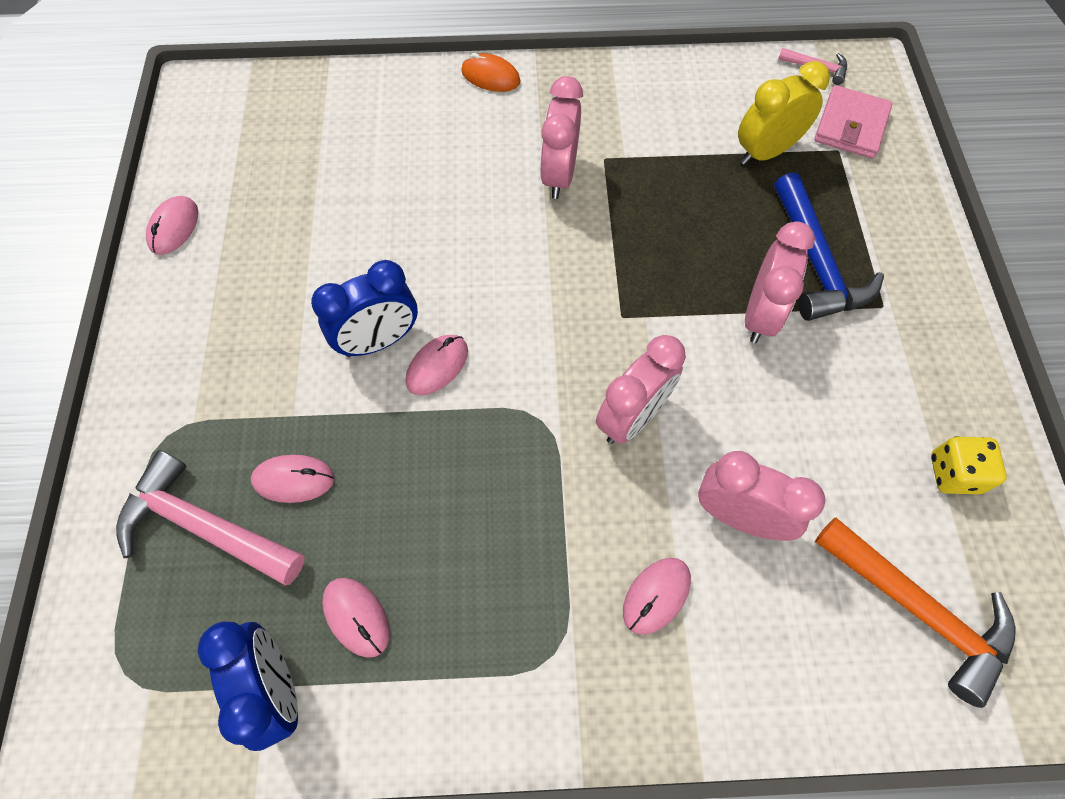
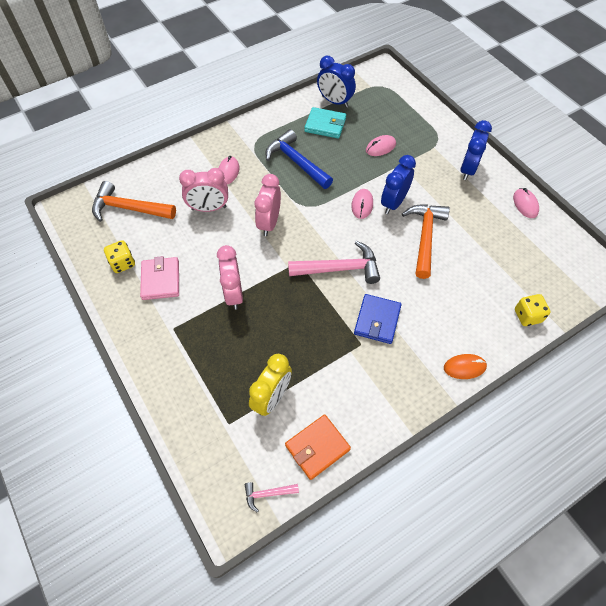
camera: 150 degrees right, 5 degrees down
(187, 338) = (467, 169): none -> blue clock
(205, 526) = (396, 124): pink hammer -> pink hammer (339, 268)
(353, 90) = (527, 316): none -> yellow dice
(356, 617) = (325, 125): pink mouse -> turquoise wallet
(384, 255) = (425, 237): none -> orange hammer
(559, 175) = (377, 320): pink clock -> blue wallet
(734, 82) = (317, 447): none -> orange wallet
(815, 262) = (216, 337): blue hammer -> blue hammer (296, 162)
(850, 126) = (227, 449): pink wallet -> pink wallet (160, 280)

